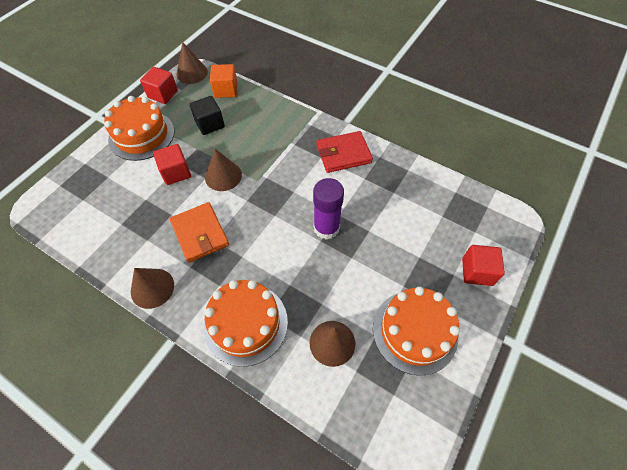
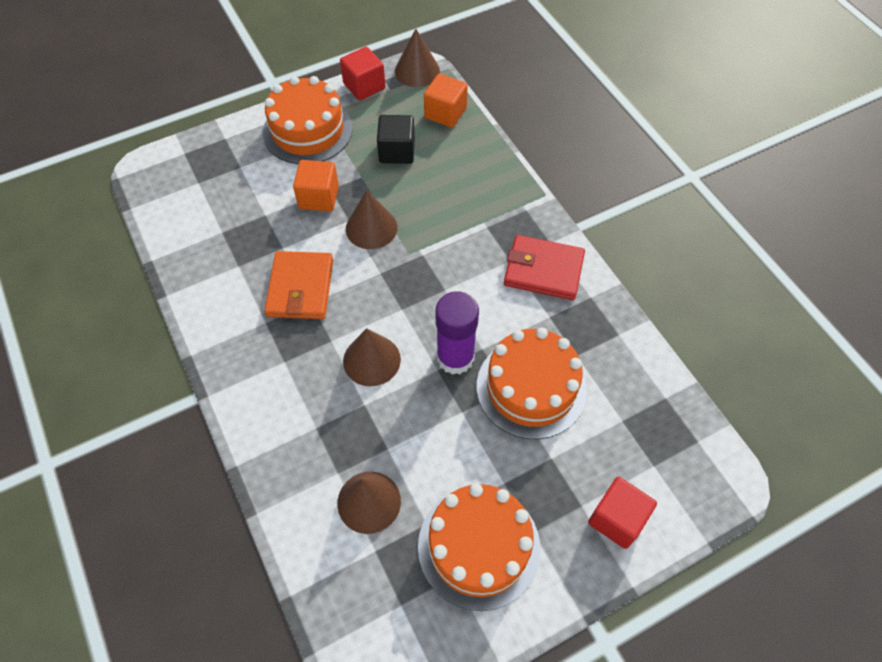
camera: 30 degrees right, 0 degrees up
(152, 288) = (211, 326): brown cone -> brown cone (371, 360)
(176, 172) = (319, 197): red cube -> orange cube
(245, 323) = (285, 423): orange cake -> orange cake (531, 387)

